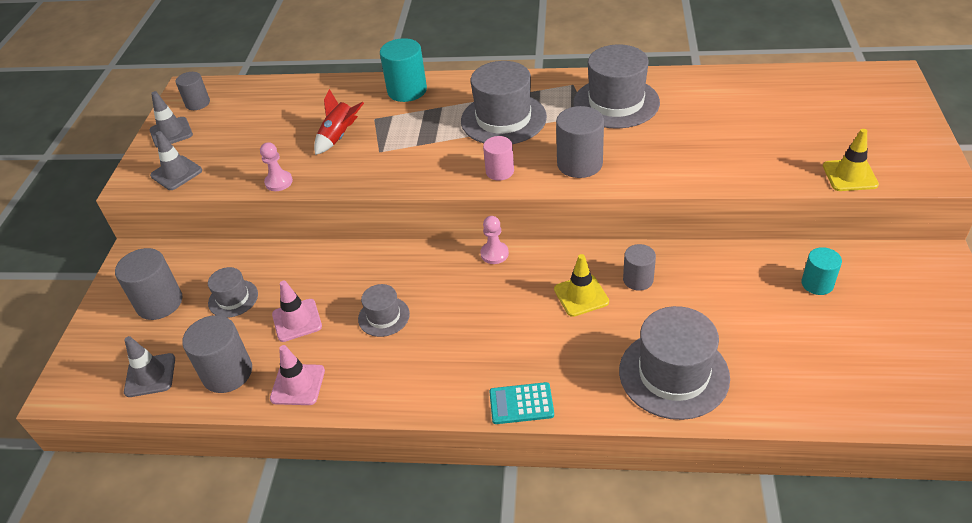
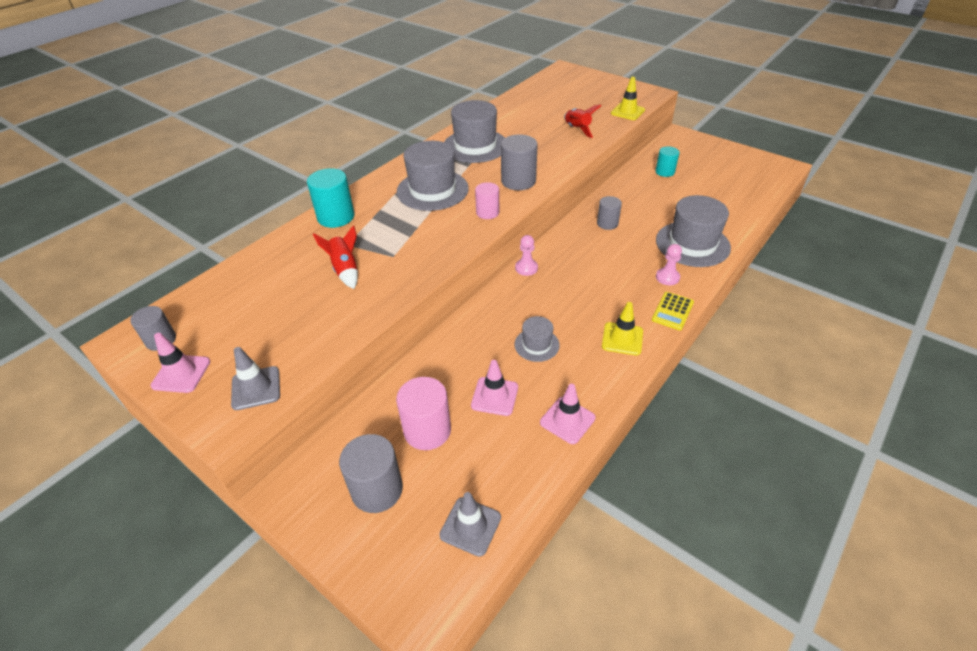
camera: 60 degrees left, 0 degrees up
(171, 132) = (181, 374): grey traffic cone -> pink traffic cone
(227, 373) = (516, 463): grey cylinder -> none
(233, 298) = (427, 430): grey hat -> pink cylinder
(279, 182) = (360, 323): pink pawn -> pink pawn (667, 277)
(521, 404) = (672, 311): turquoise calculator -> yellow calculator
(581, 295) = (600, 249): yellow traffic cone -> yellow traffic cone (622, 339)
(746, 154) = (577, 129): none -> red rocket

